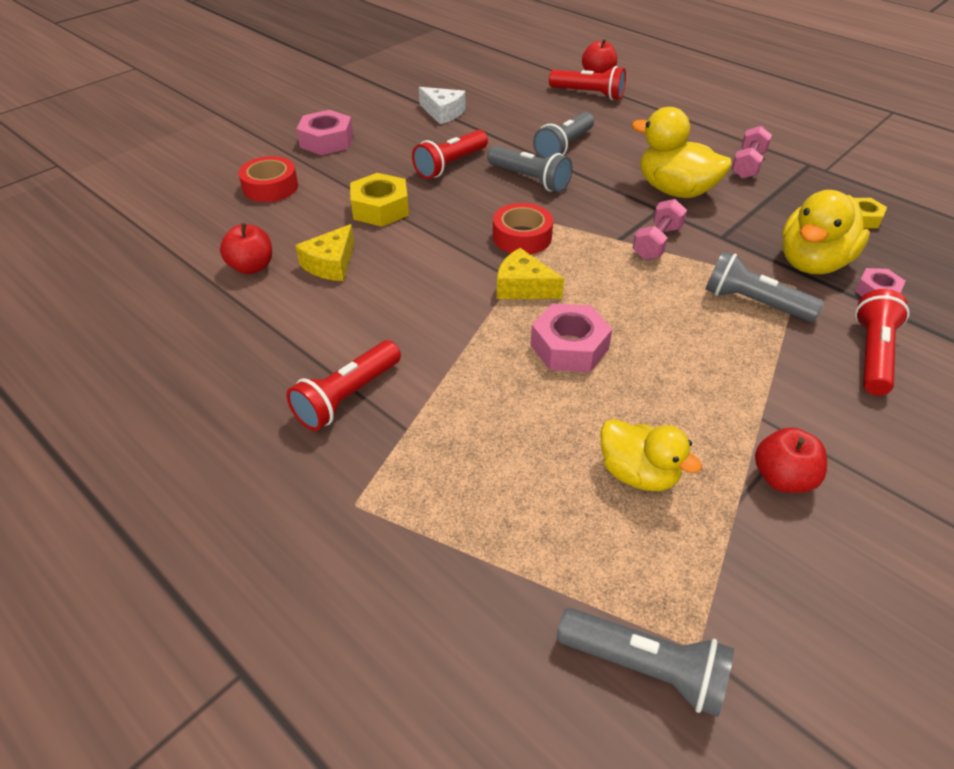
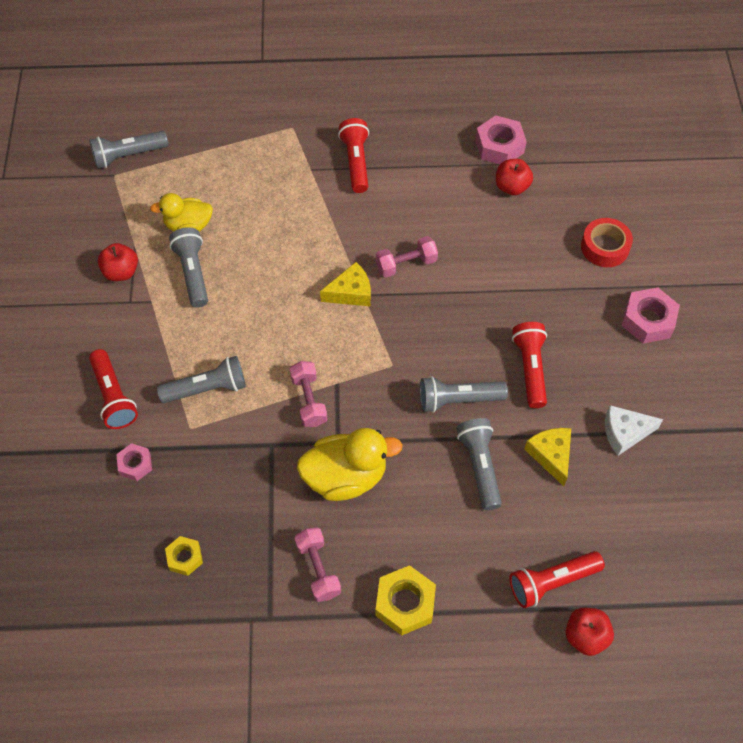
camera: 135 degrees right, 15 degrees up
(331, 264) = (475, 222): yellow cheese -> yellow cheese (551, 455)
(380, 208) = (512, 286): yellow nut -> yellow nut (405, 603)
(441, 275) = (406, 264): none -> pink dumbbell
(522, 237) = (397, 334): red tape -> none
(569, 347) = (283, 270): pink nut -> pink nut (499, 146)
(680, 413) = (193, 273): none -> grey flashlight
(812, 263) = (193, 464): yellow duck -> none

